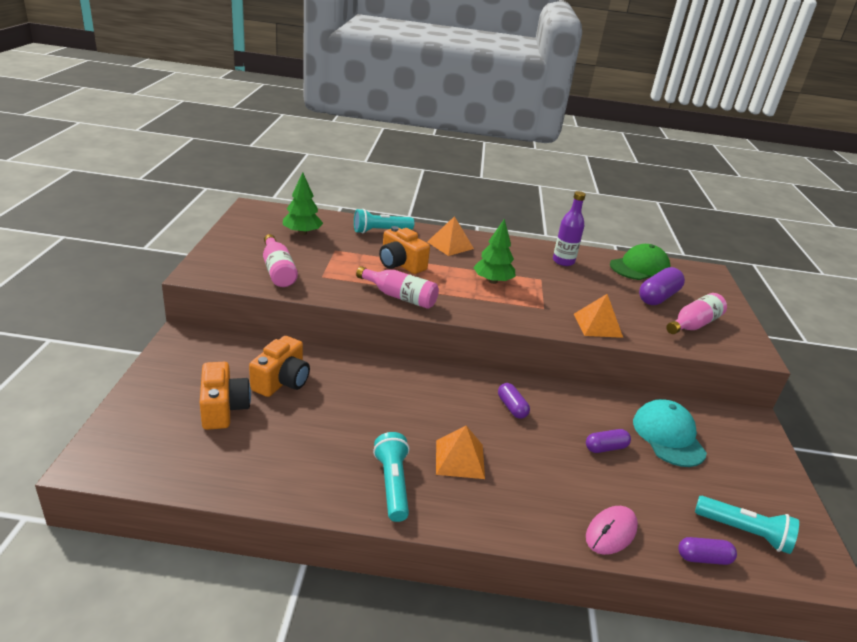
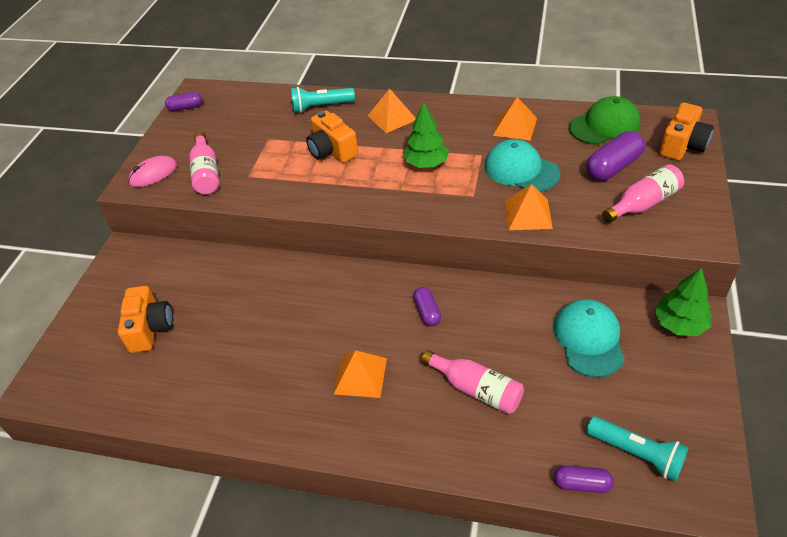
camera: 15 degrees right, 15 degrees up
(282, 381) = (207, 294): orange camera -> orange camera (682, 145)
(302, 233) = (239, 119): green tree -> green tree (679, 324)
(392, 484) = (290, 406): turquoise flashlight -> none
(400, 297) = (322, 195): pink bottle -> pink bottle (476, 389)
(563, 261) = (514, 126): purple bottle -> orange pyramid
(580, 293) = (521, 170): none -> turquoise cap
(605, 448) = (514, 357): purple capsule -> purple capsule (185, 107)
(611, 532) = (492, 455): pink mouse -> pink mouse (153, 174)

